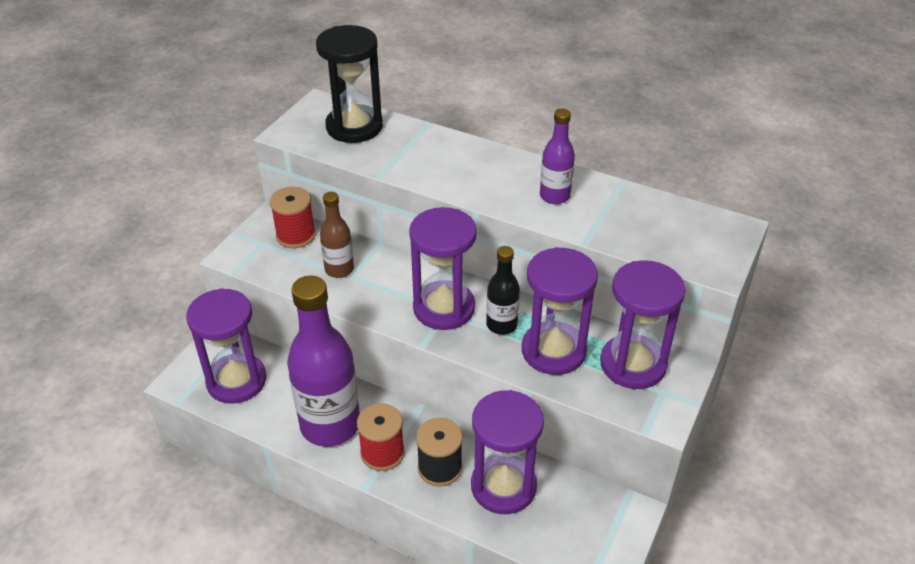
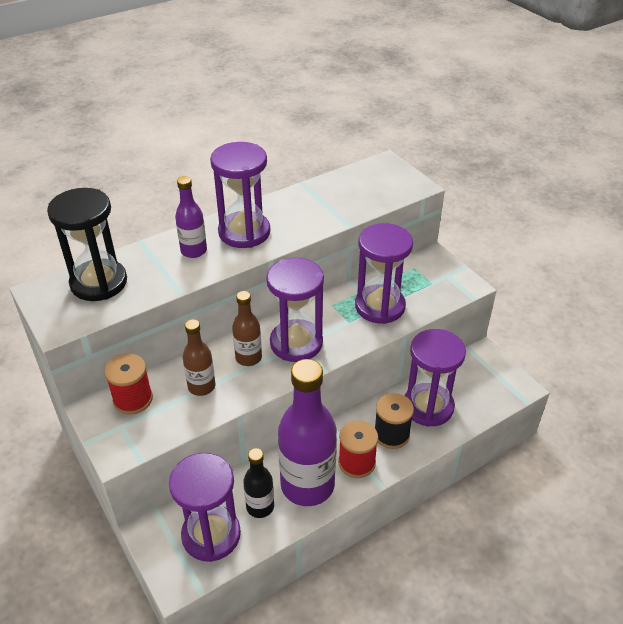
camera: 60 degrees left, 0 degrees up
(398, 283) = (248, 358): none -> brown bottle
(501, 325) = (337, 320): black bottle -> black bottle (260, 506)
(554, 196) = (290, 217): purple bottle -> purple bottle (194, 251)
(633, 364) = (417, 277): purple hourglass -> purple hourglass (244, 232)

